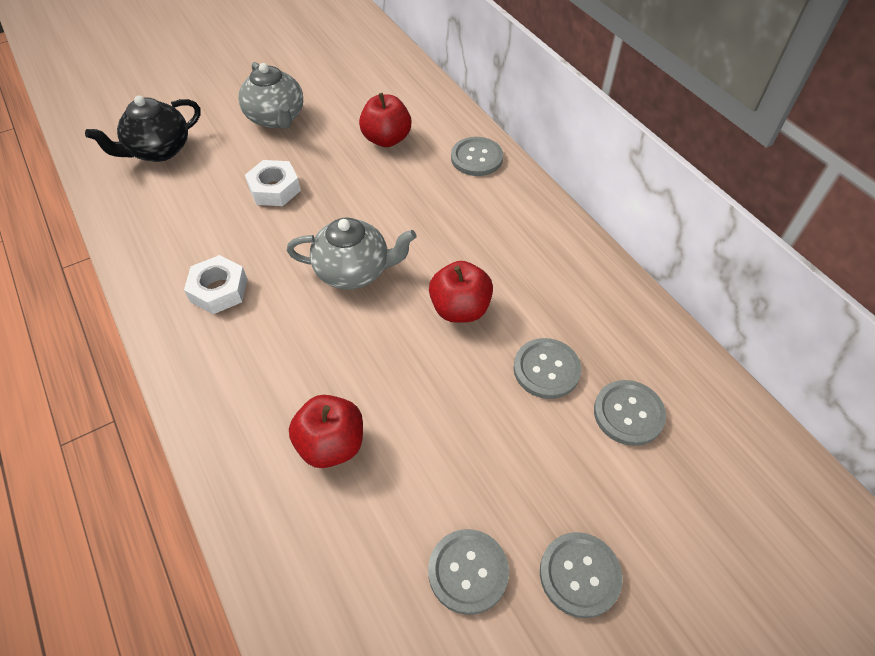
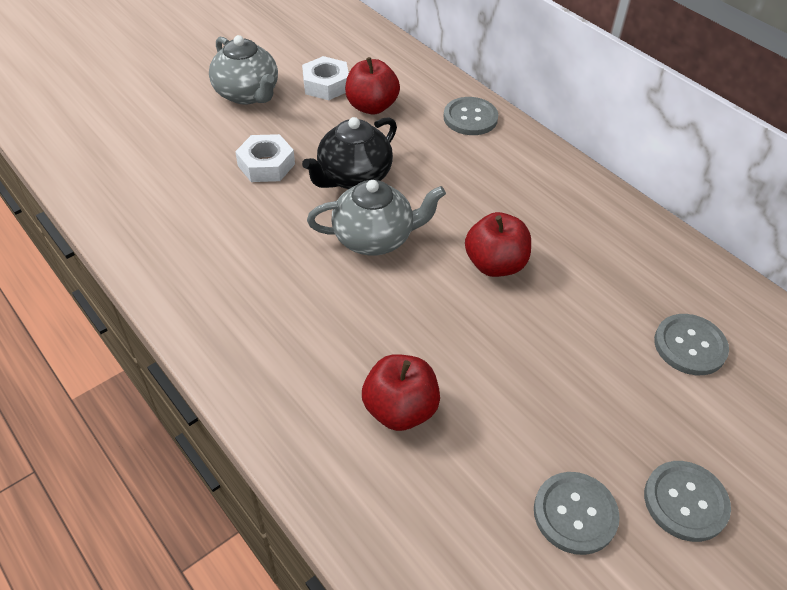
camera: 10 degrees left, 5 degrees down
(159, 150) = (127, 136): black teapot -> black teapot (353, 177)
(219, 290) = (235, 270): white nut -> white nut (326, 85)
(546, 369) = (598, 313): grey button -> none

